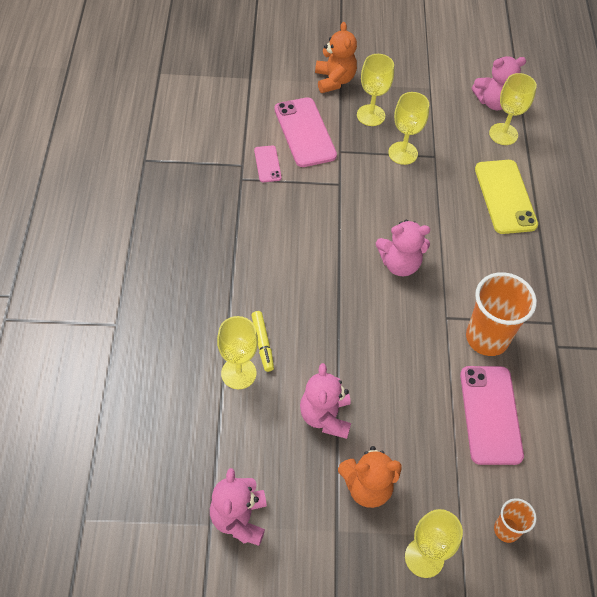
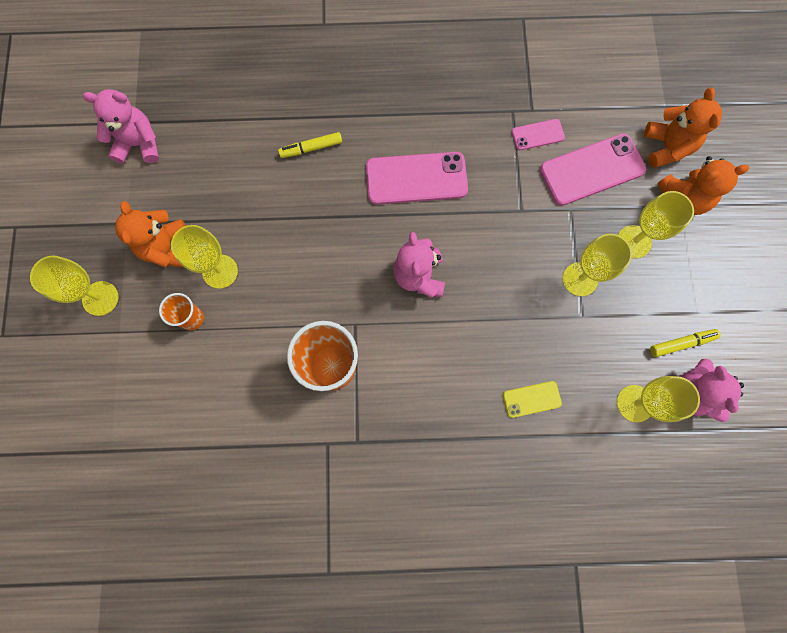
camera: 90 degrees right, 20 degrees up
(238, 373) = (278, 130): yellow goblet -> yellow goblet (220, 271)
(288, 83) = (666, 147): none -> orange teddy bear
(325, 416) = (236, 209): pink teddy bear -> none
(455, 100) = (681, 343): none -> yellow marker
(490, 414) = (242, 365): pink phone -> pink phone (416, 178)
(505, 197) = (531, 399): yellow phone -> yellow phone, size x0.51
(506, 530) = (124, 374): orange cup -> orange cup (192, 318)

